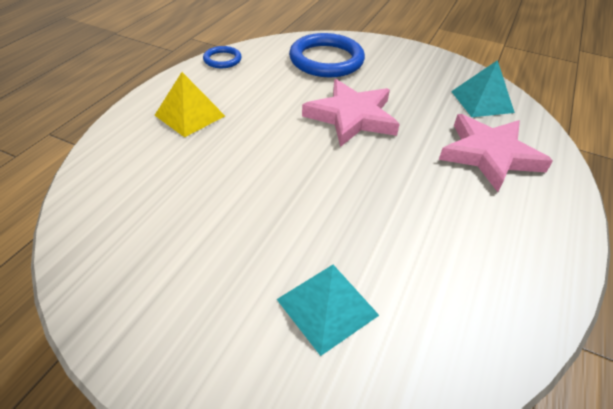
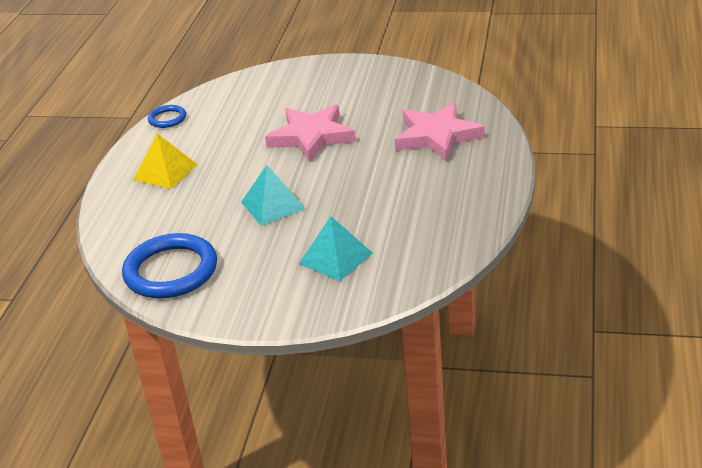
camera: 10 degrees left, 10 degrees down
(326, 60) = (269, 94): blue ring -> blue ring (171, 271)
(482, 101) = (425, 95): turquoise pyramid -> turquoise pyramid (273, 205)

